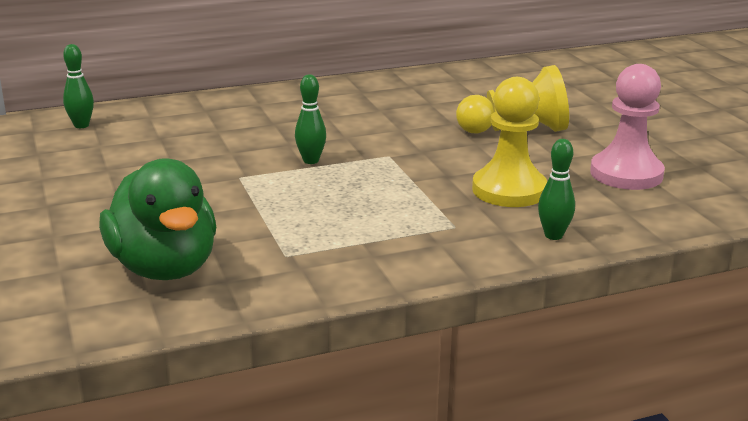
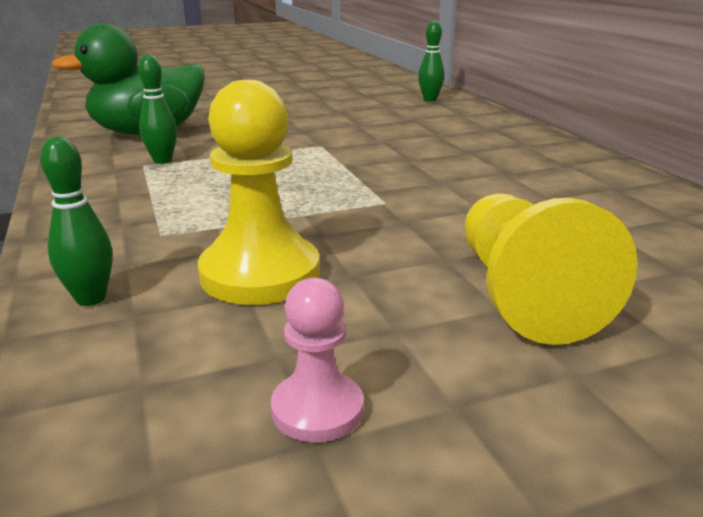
camera: 90 degrees right, 0 degrees up
(311, 161) = (362, 167): green bowling pin -> green bowling pin (162, 161)
(626, 174) = (317, 409): pink pawn -> pink pawn, size x0.55

